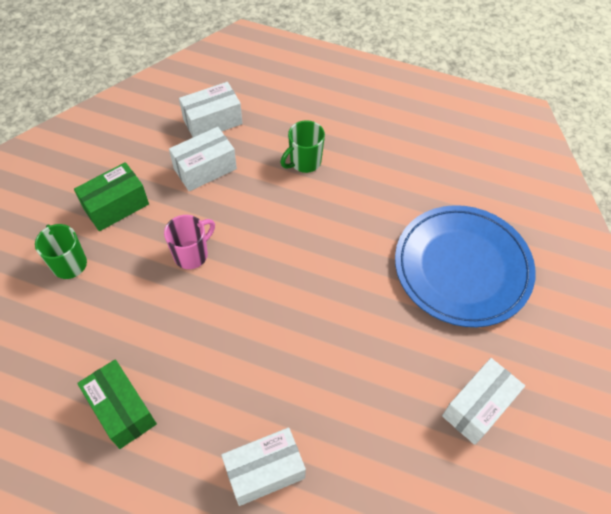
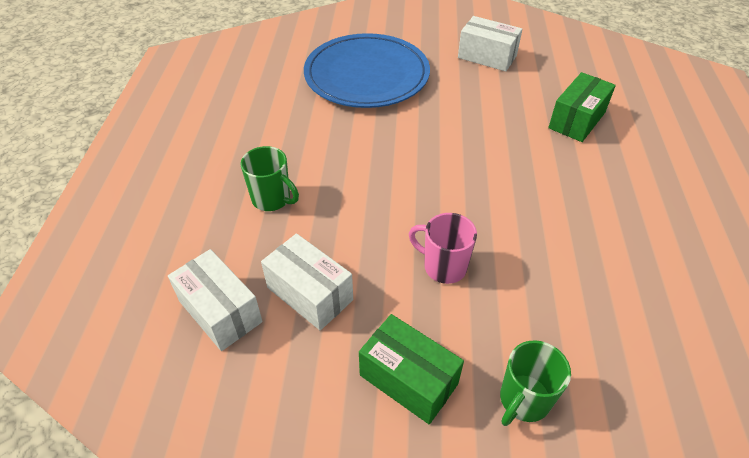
camera: 105 degrees left, 10 degrees down
(122, 410) = (650, 267): green box -> green box (577, 120)
(264, 471) = (620, 153): white box -> none

